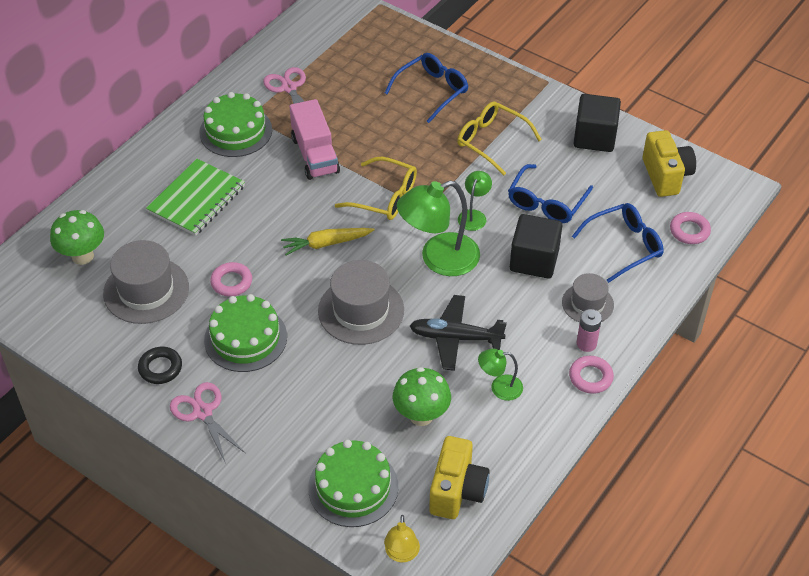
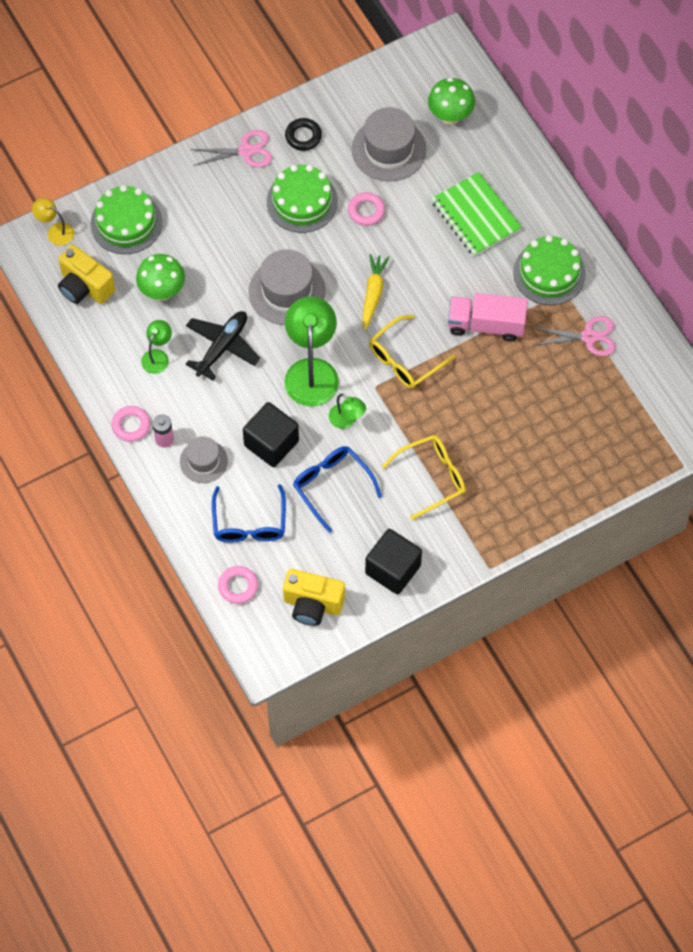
camera: 115 degrees right, 15 degrees up
(432, 91) = (526, 457): blue glasses -> none

